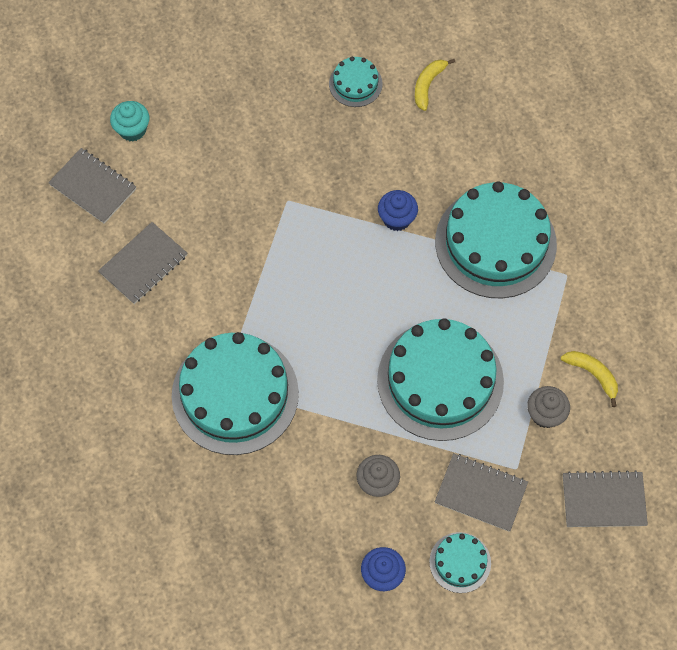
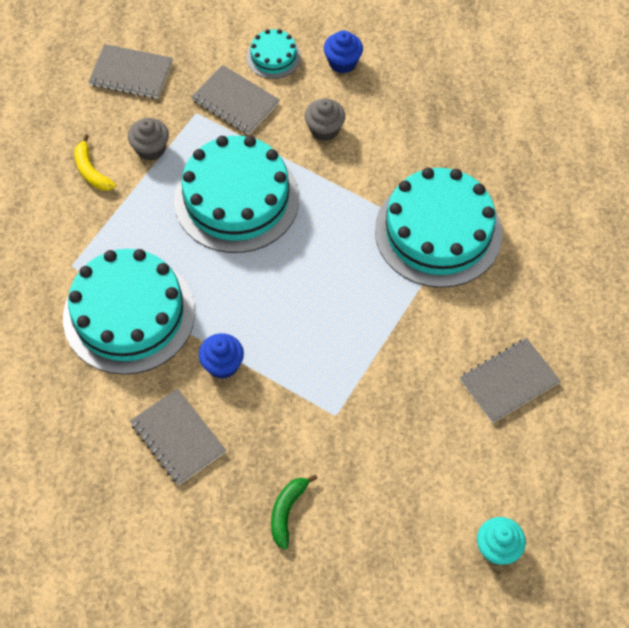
camera: 165 degrees left, 5 degrees down
(93, 187) = (554, 485): grey notebook -> grey notebook (178, 438)
(305, 117) = (287, 512): none -> green banana
(355, 84) = (214, 541): turquoise cake -> none
(428, 85) = (129, 516): yellow banana -> none

